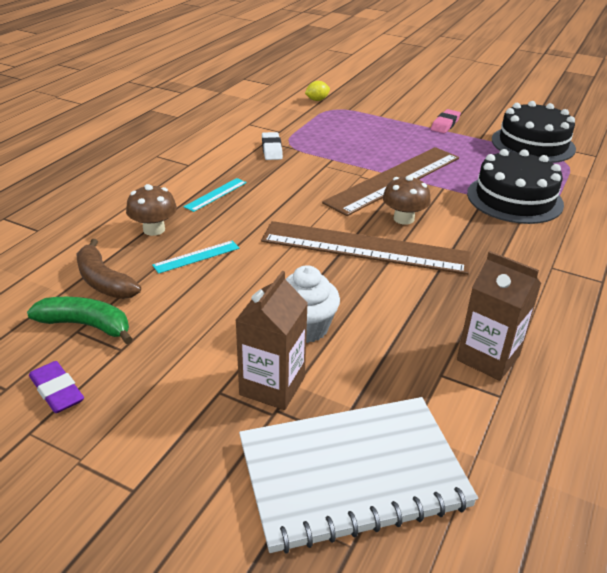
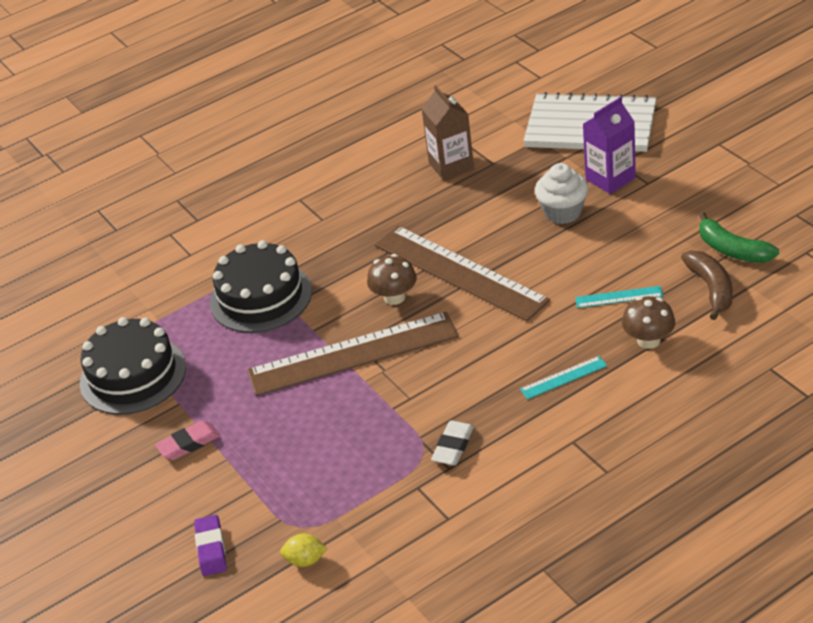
camera: 145 degrees left, 5 degrees up
(57, 391) = (759, 205): purple eraser -> purple eraser (211, 548)
(272, 386) = (610, 179): brown carton -> purple carton

